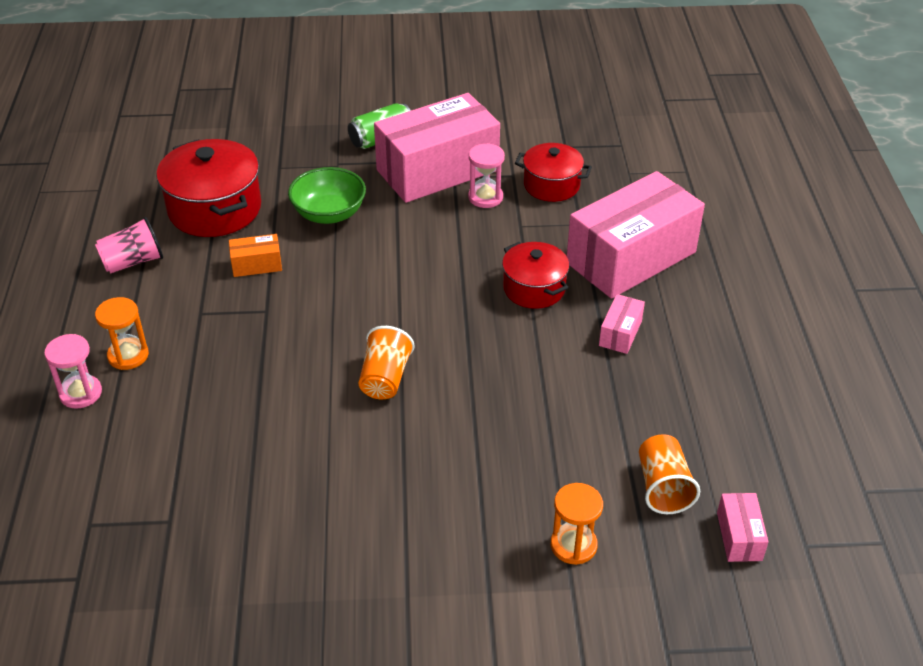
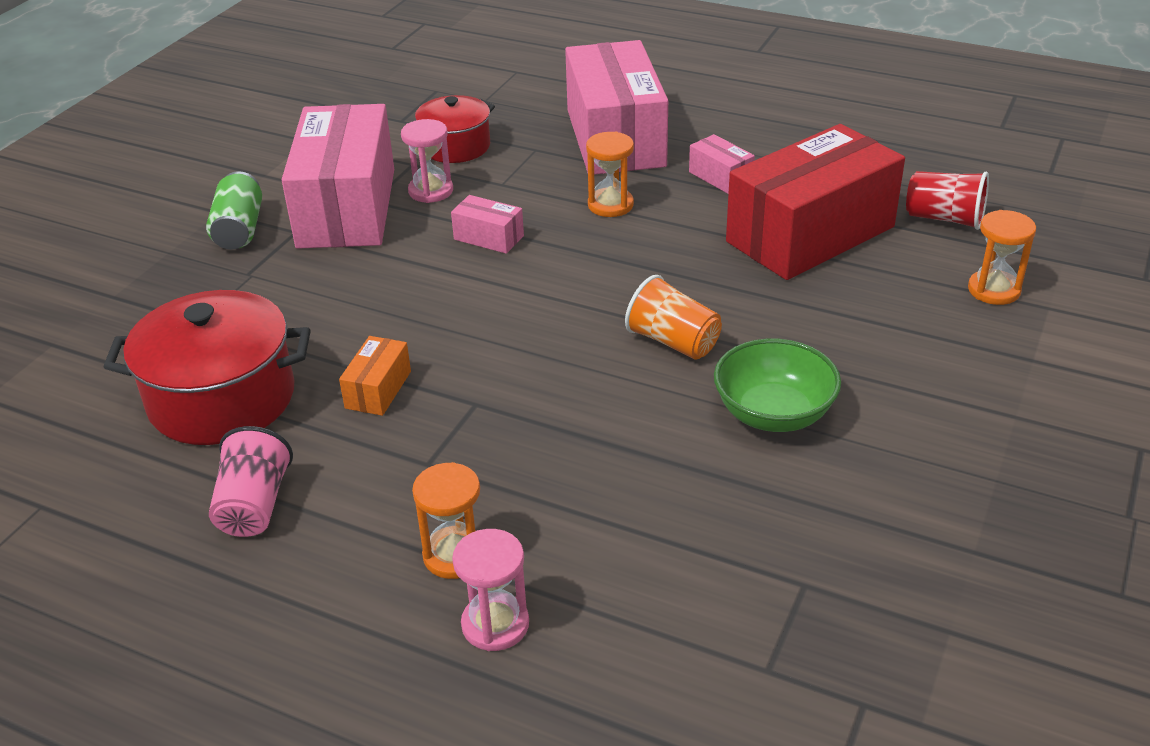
camera: 60 degrees left, 5 degrees down
(329, 213) = (339, 306): green bowl -> green bowl (773, 413)
(534, 288) = (610, 205): red pot -> orange hourglass
(575, 410) = (810, 234): none -> red box
(663, 487) = (944, 218): orange cup -> red cup
(739, 536) = (1025, 200): pink box -> pink box (488, 237)

